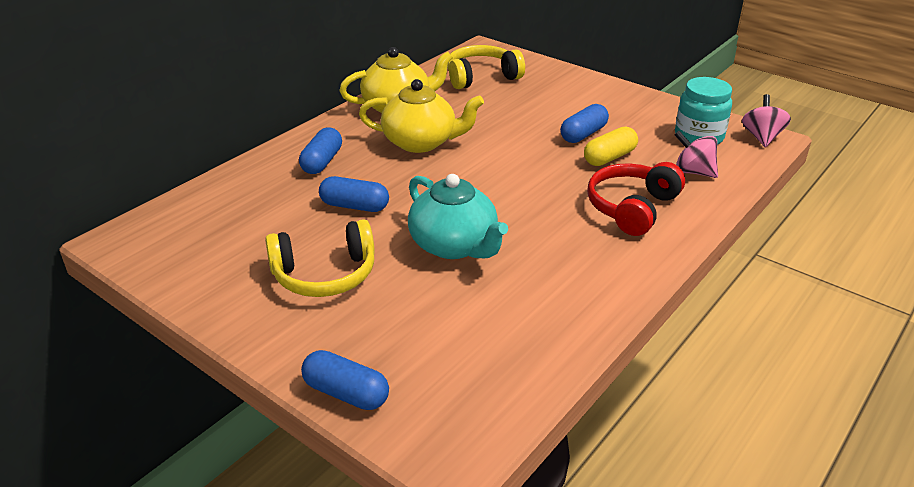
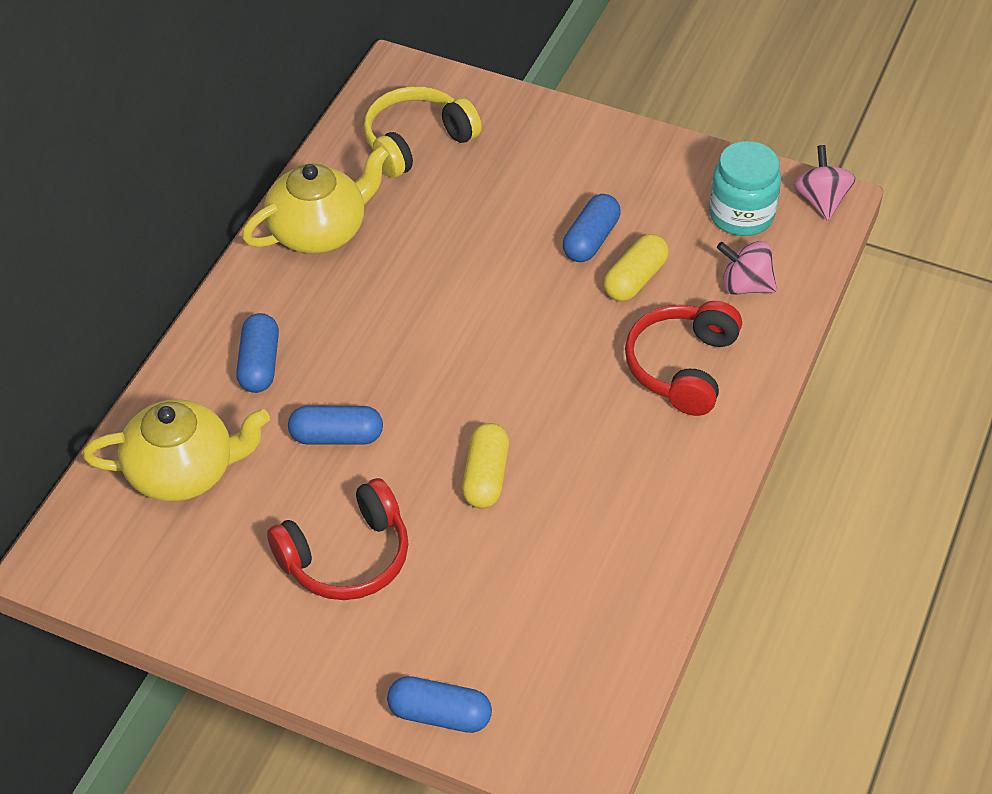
camera: 15 degrees left, 15 degrees up
(325, 274) = (346, 556): yellow headphones -> red headphones
(421, 142) = (379, 299): yellow teapot -> yellow teapot (183, 471)
(454, 245) = (485, 476): turquoise teapot -> yellow capsule

